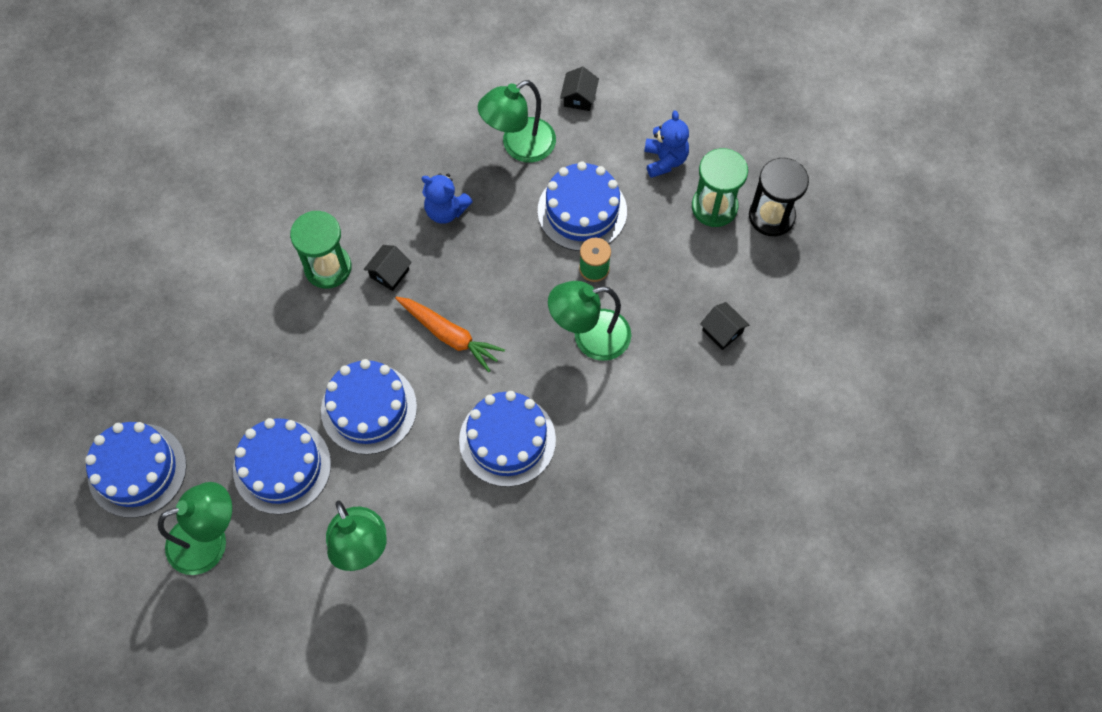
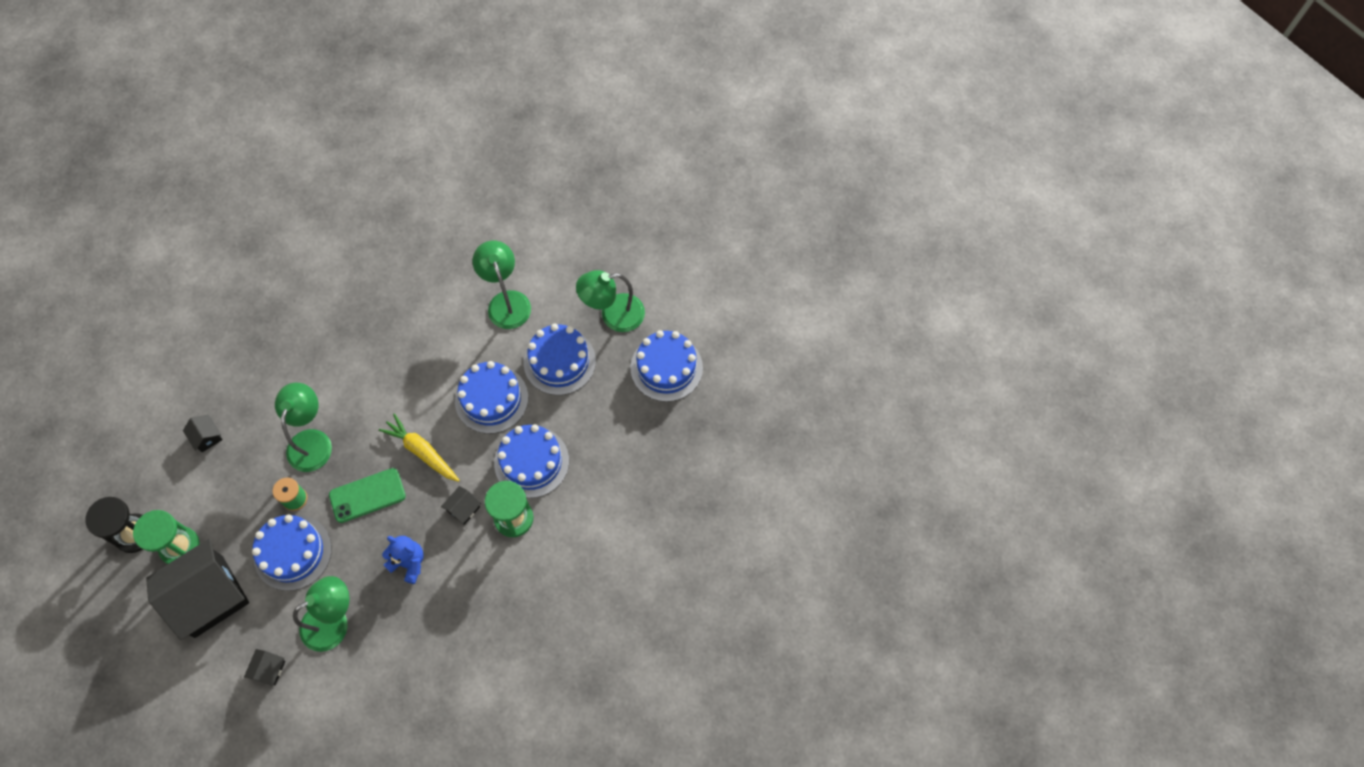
camera: 175 degrees left, 0 degrees up
(449, 335) = (422, 451): orange carrot -> yellow carrot
(507, 279) = (367, 495): none -> green phone
(507, 440) = (391, 367): blue cake -> blue cake (531, 462)
(590, 337) = (312, 441): green lamp -> green lamp turned 75 degrees counterclockwise
(665, 160) = (209, 596): blue teddy bear -> black house

